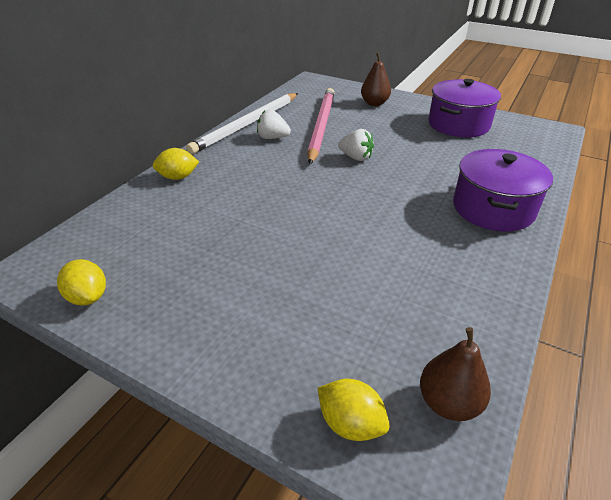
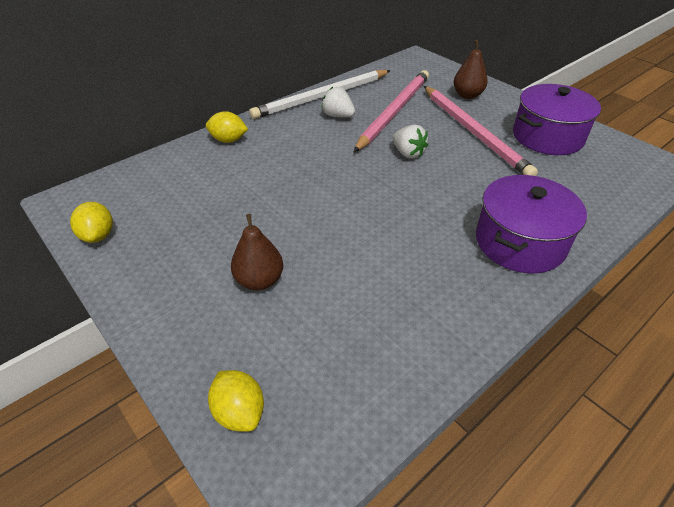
camera: 20 degrees right, 5 degrees up
(399, 131) = (474, 132): none -> pink pencil
(448, 402) = (337, 424): brown pear -> brown pear (259, 280)

